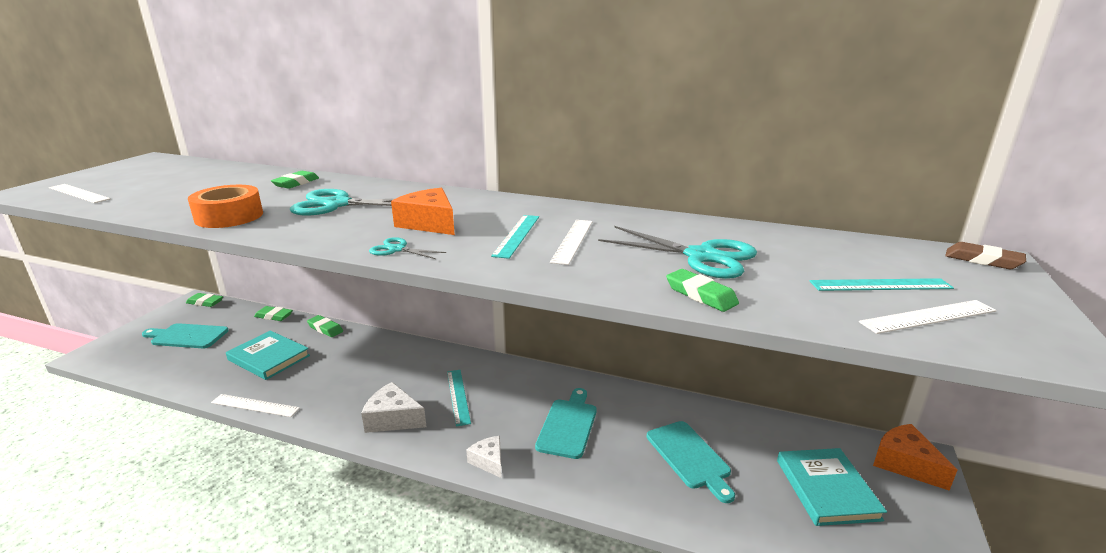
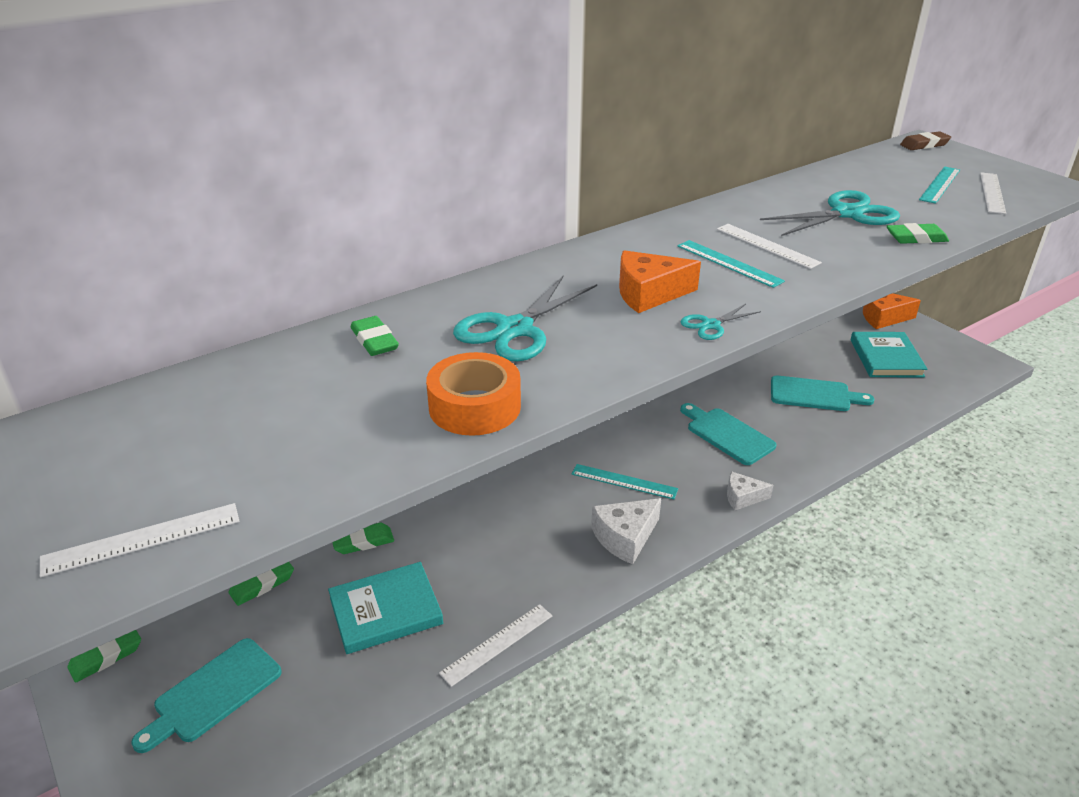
camera: 55 degrees left, 10 degrees up
(826, 489) = (886, 358): turquoise book -> turquoise book turned 60 degrees clockwise

